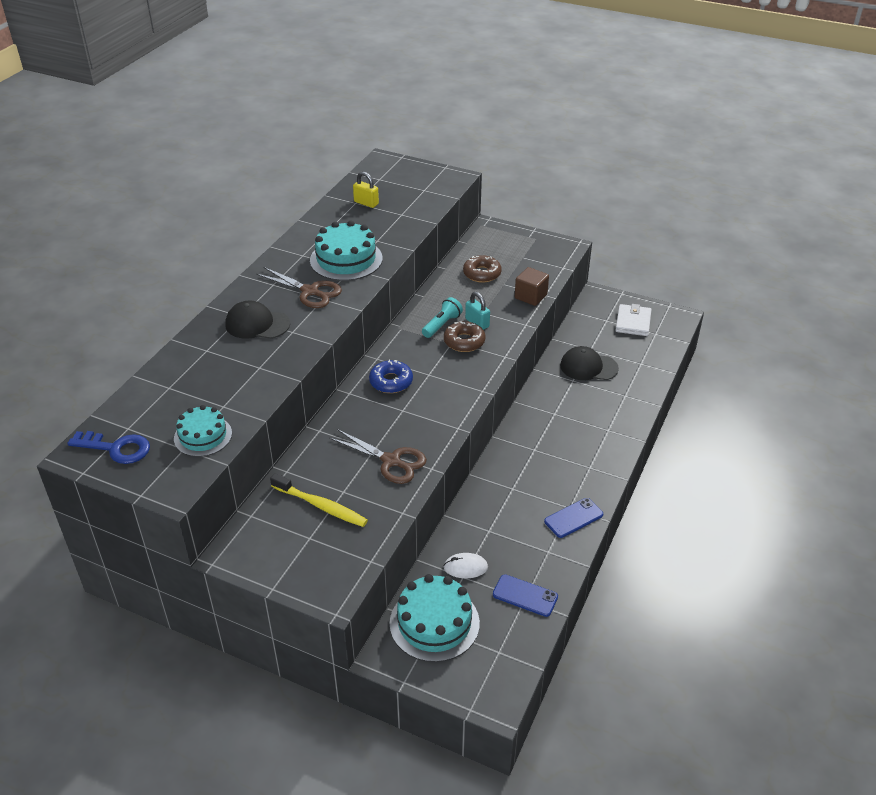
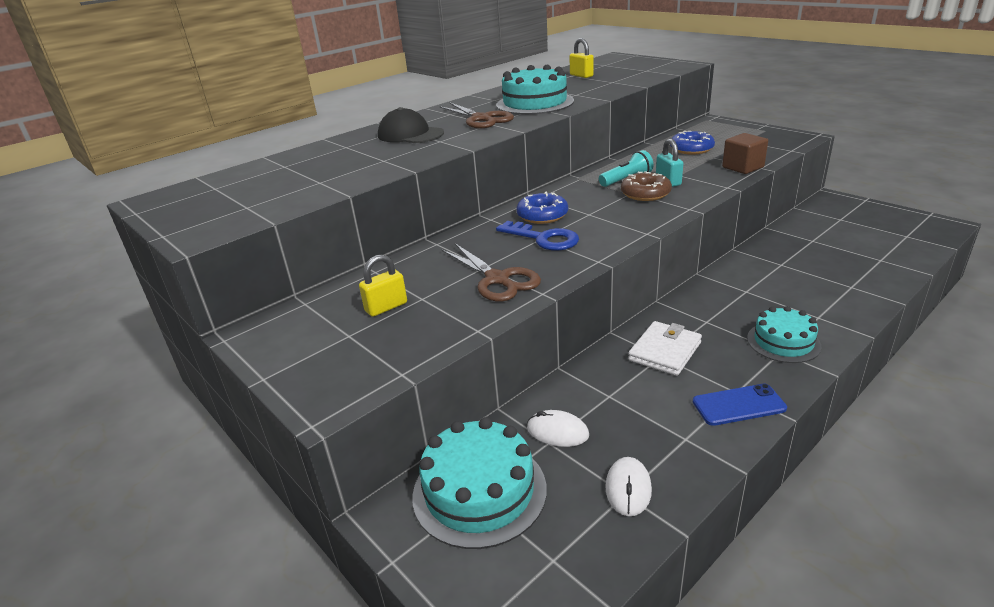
camera: 25 degrees right, 10 degrees down
(116, 448) = (186, 200): blue key -> blue key (543, 238)
(203, 436) = (275, 200): turquoise cake -> turquoise cake (783, 342)
(320, 506) = (386, 307): yellow toothbrush -> yellow padlock
(482, 273) = (691, 149): brown donut -> blue donut
(525, 596) = (628, 488): blue phone -> white mouse
(588, 367) = (806, 255): black cap -> none
(633, 322) = (876, 224): white wallet -> white wallet (664, 351)

